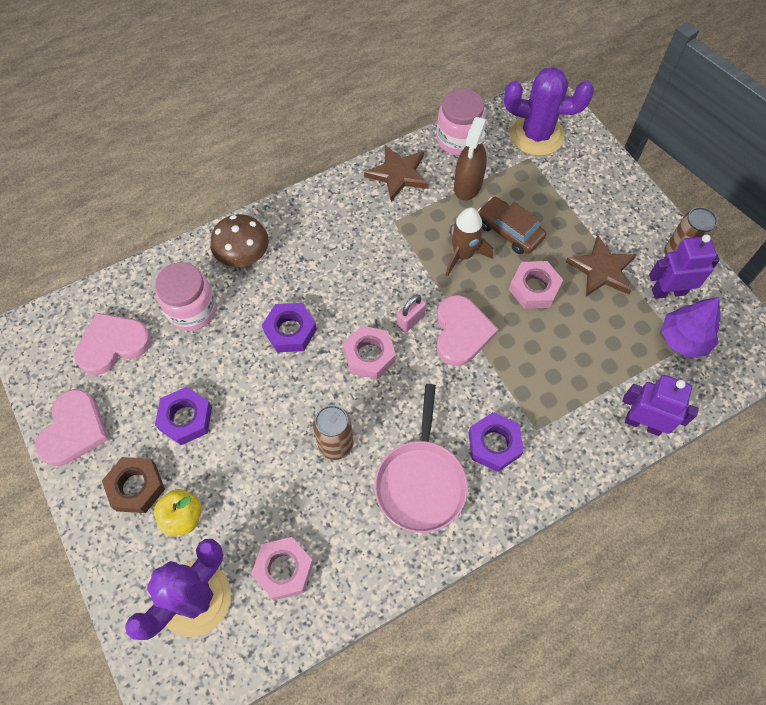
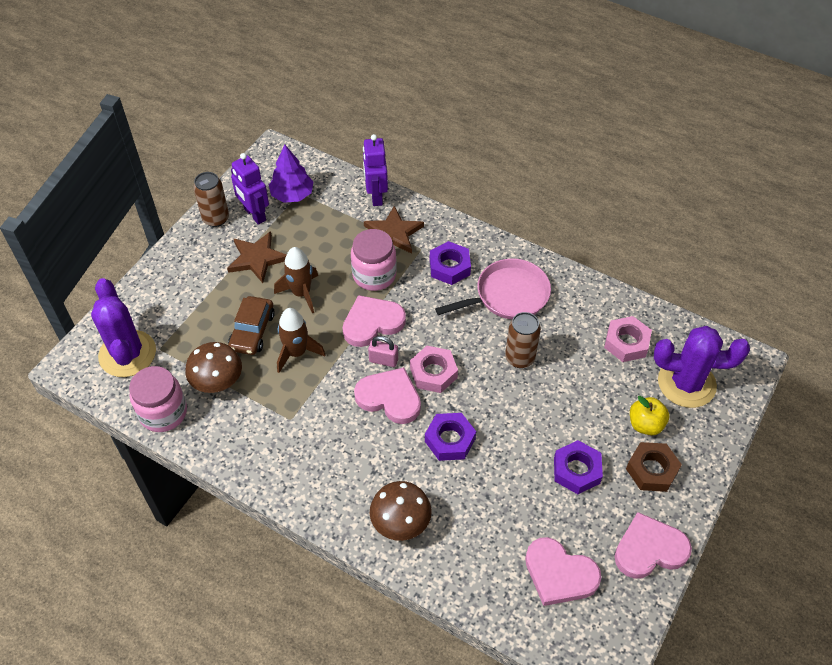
camera: 120 degrees left, 10 degrees down
(192, 310) = (483, 530): pink jar -> pink jar (374, 275)
(366, 305) = (389, 398): none -> pink heart
(398, 174) = (233, 442): brown star -> brown star (393, 233)
(468, 185) = (217, 381): brown spray bottle -> brown mushroom
(534, 288) = (301, 293): pink nut -> brown rocket

